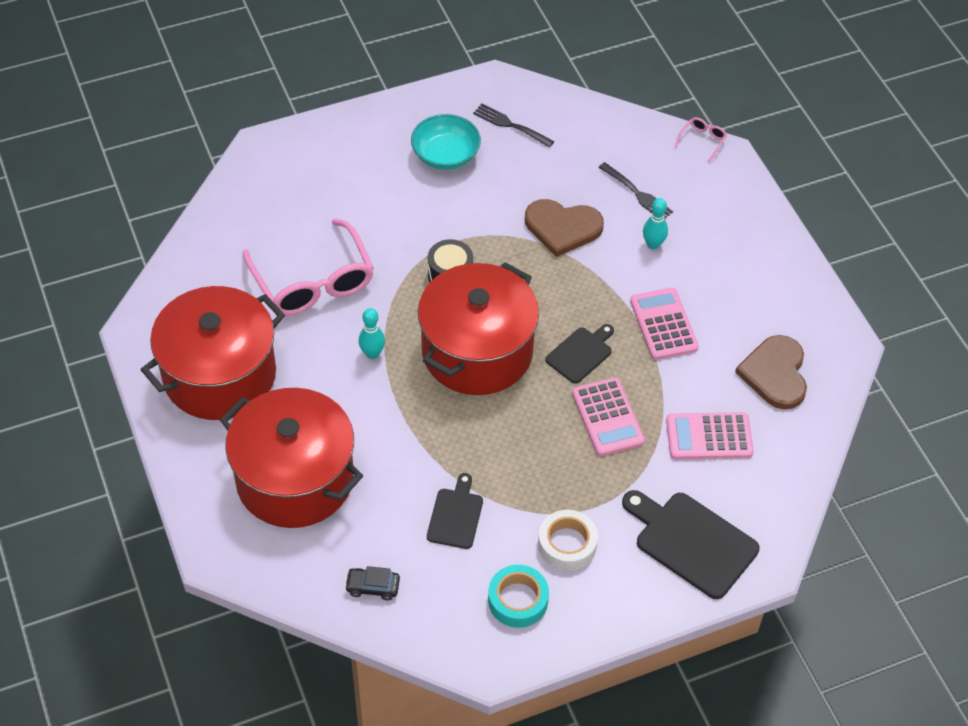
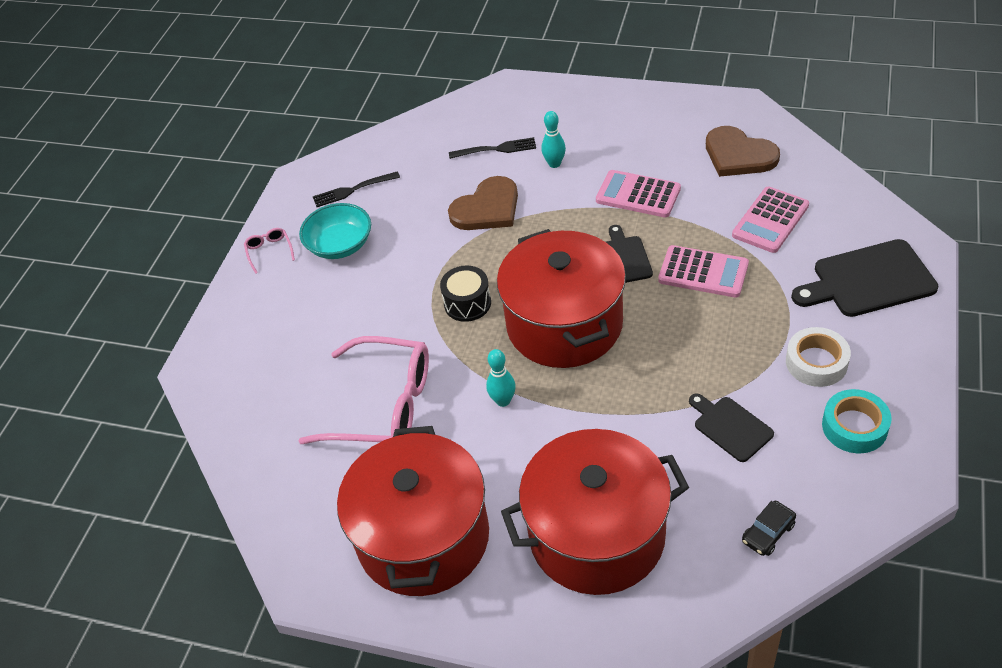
camera: 45 degrees left, 5 degrees down
(702, 141) = (482, 91): pink glasses -> pink glasses (269, 251)

